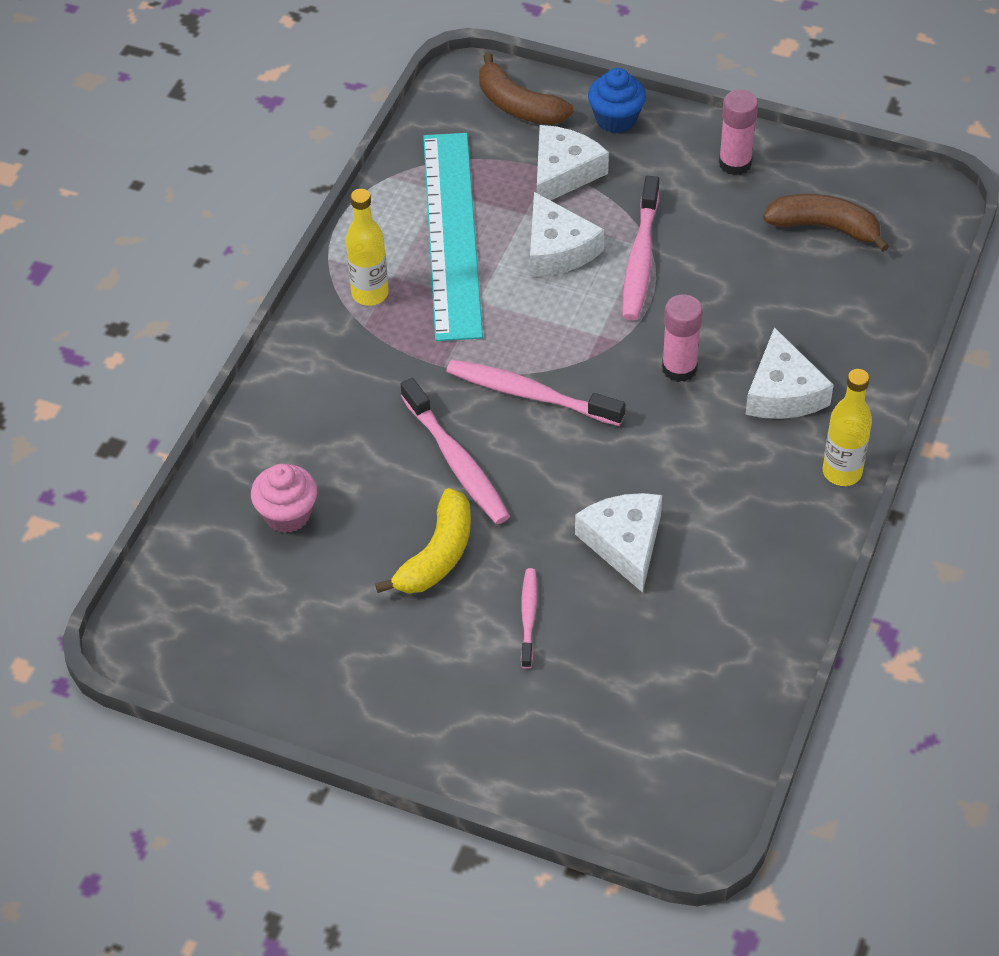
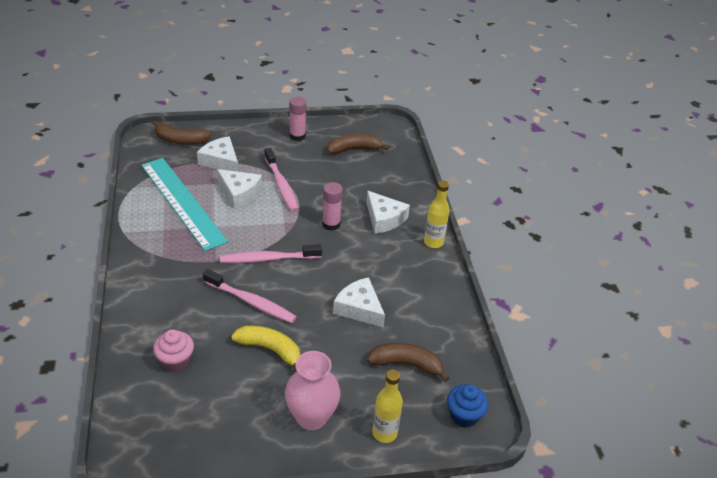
camera: 35 degrees left, 10 degrees down
(370, 294) = (156, 241): yellow bottle -> yellow bottle (384, 433)
(433, 689) = (311, 417): none -> pink vase
(437, 555) = (270, 350): yellow banana -> yellow banana turned 60 degrees counterclockwise
(528, 617) = (337, 361): pink toothbrush -> none
(563, 173) = (221, 161): white cheese -> white cheese turned 45 degrees counterclockwise
(616, 119) = (231, 133): blue cupcake -> blue cupcake (464, 415)
(637, 670) = (406, 364): none -> brown banana

